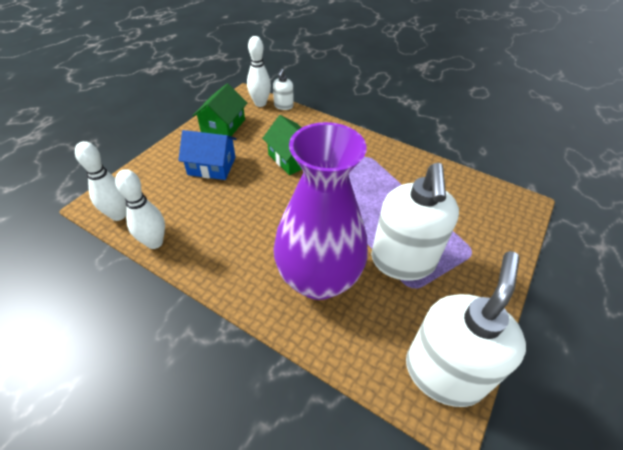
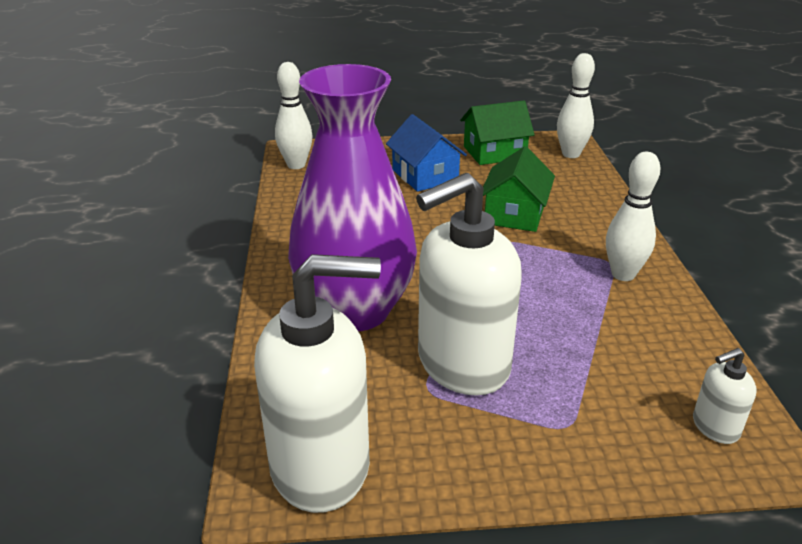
camera: 55 degrees right, 15 degrees down
(154, 242) = (287, 197): white bowling pin -> white bowling pin (623, 274)
(283, 106) = (594, 168): white soap dispenser -> white soap dispenser (715, 427)

